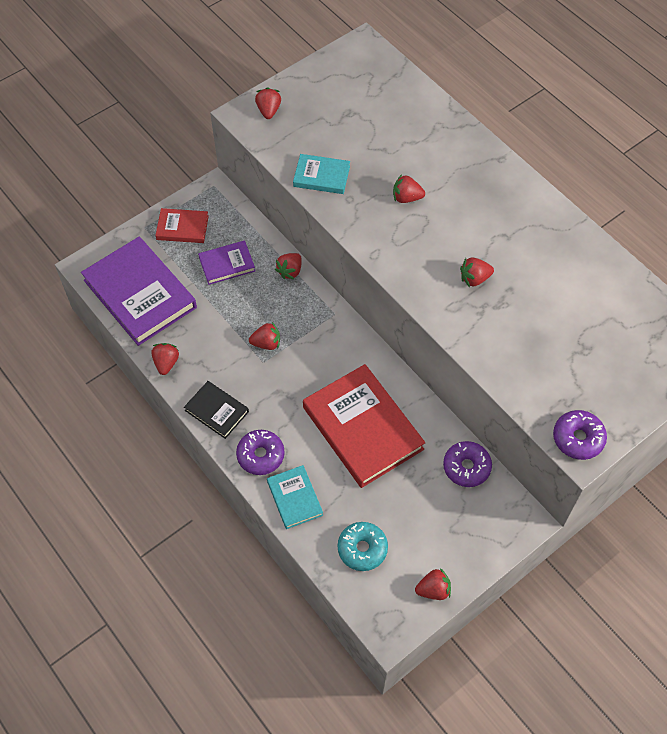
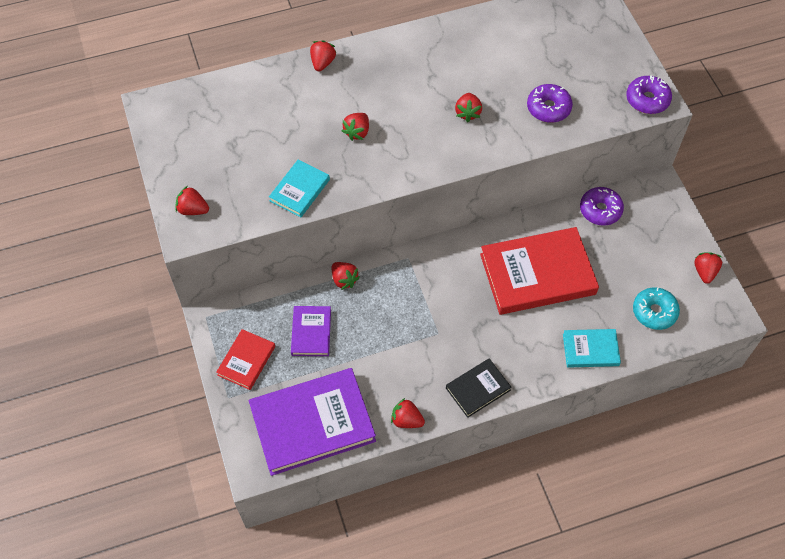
camera: 70 degrees left, 0 degrees up
(260, 455) = (538, 365): purple donut -> purple donut (548, 108)
(266, 343) = (418, 324): red strawberry -> red strawberry (322, 63)

